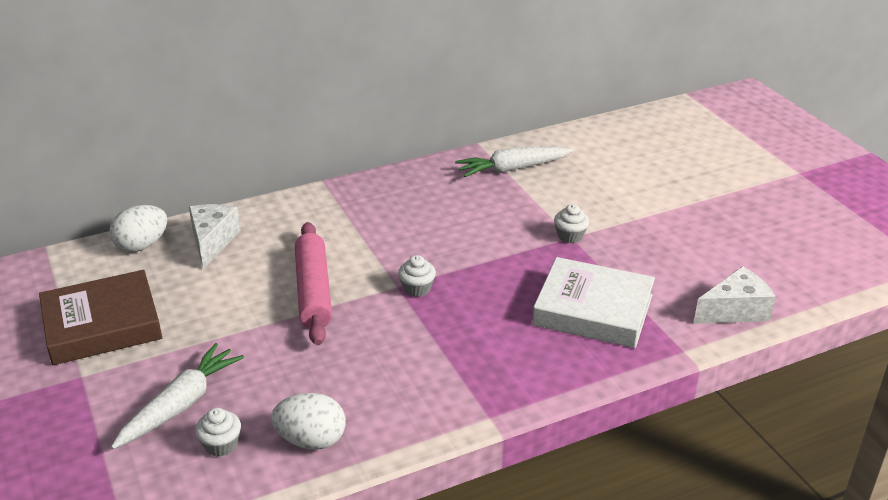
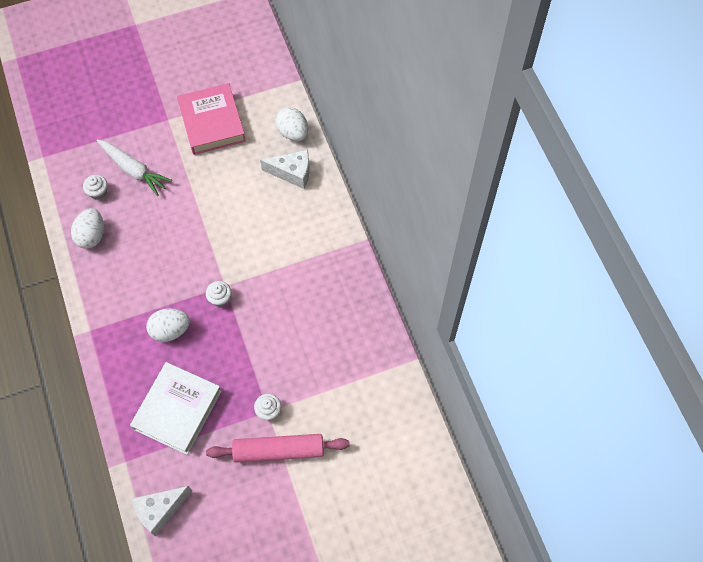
camera: 95 degrees right, 30 degrees up
(102, 325) = (212, 122): brown book -> pink book
(313, 291) = (227, 235): pink rolling pin -> pink rolling pin (278, 450)
(474, 330) = (170, 330): none -> white egg
(513, 169) = (371, 382): white carrot -> none
(735, 311) = (160, 510): white cheese -> white cheese turned 75 degrees clockwise

